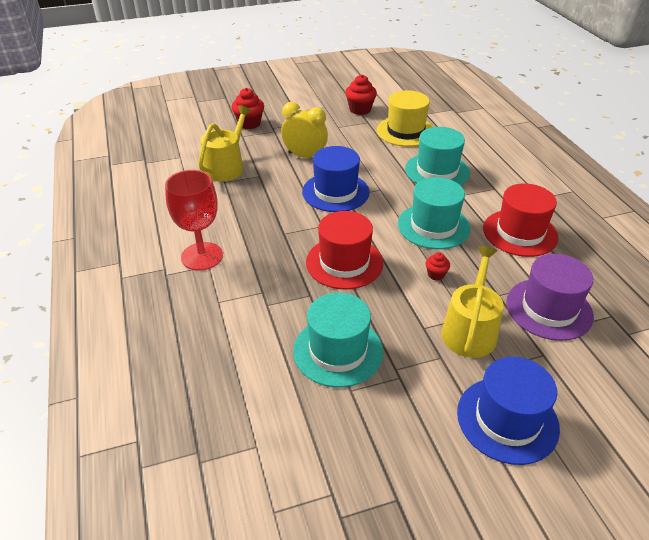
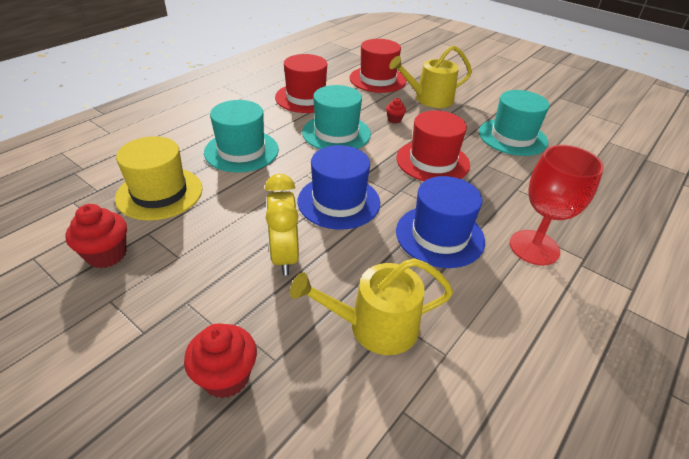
camera: 125 degrees left, 0 degrees up
(507, 419) = (475, 80): blue hat -> blue hat (439, 235)
(549, 309) = (377, 79): purple hat -> red hat

